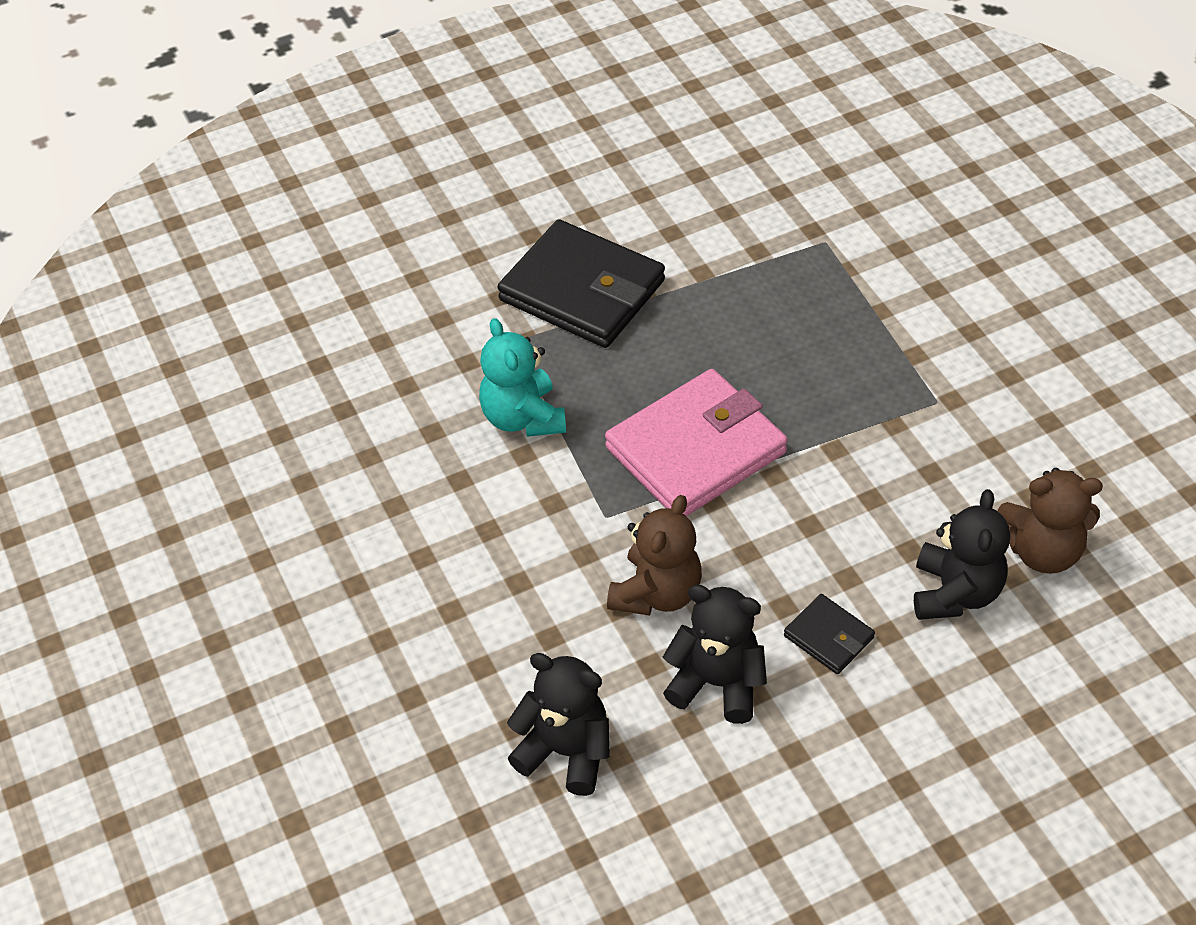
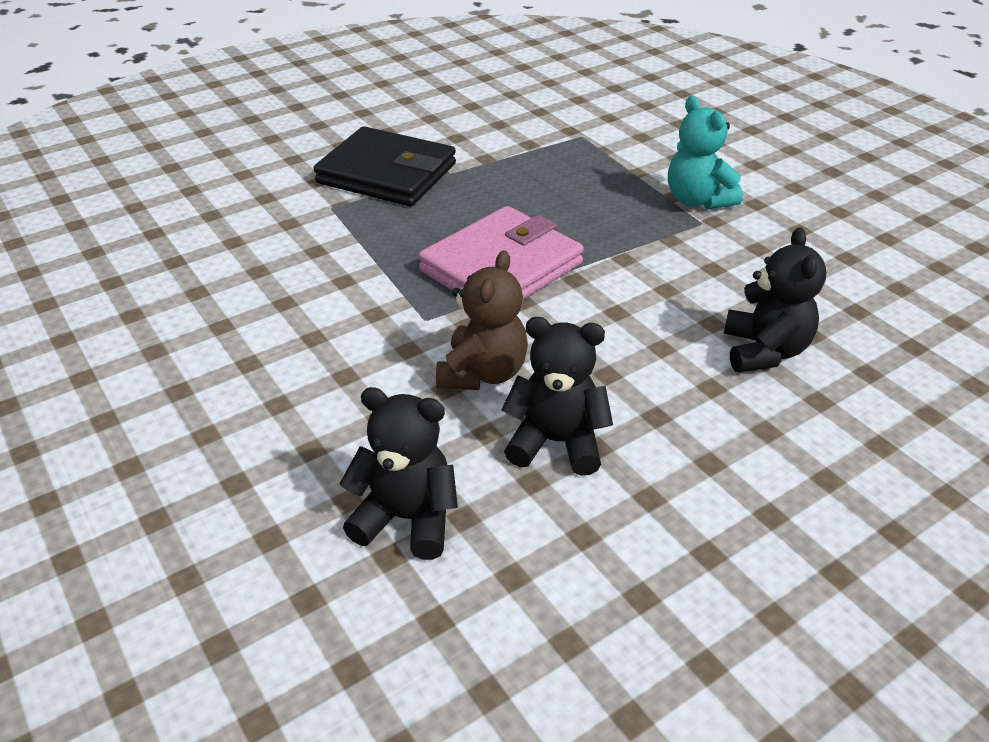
camera: 10 degrees left, 10 degrees down
(523, 418) = (342, 256): turquoise teddy bear -> turquoise teddy bear (697, 200)
(828, 637) = (657, 395): black wallet -> none
(1042, 551) = (830, 315): brown teddy bear -> none

